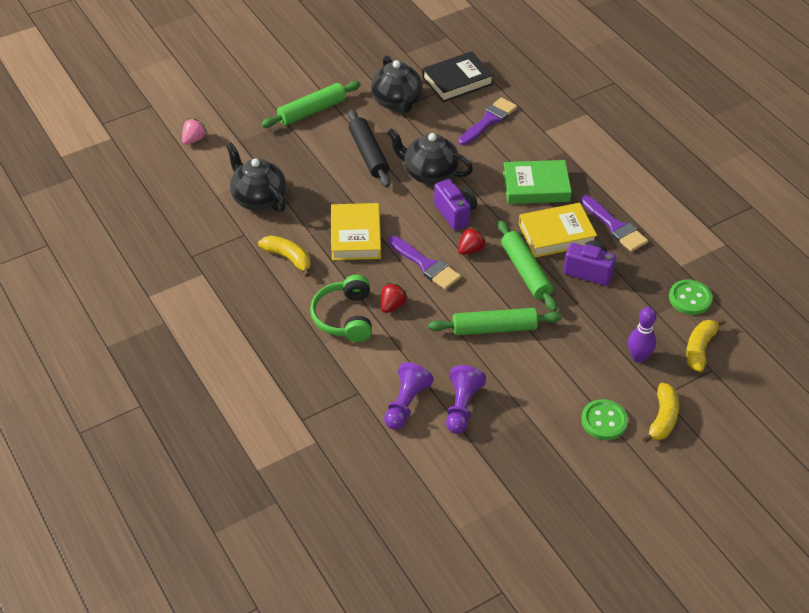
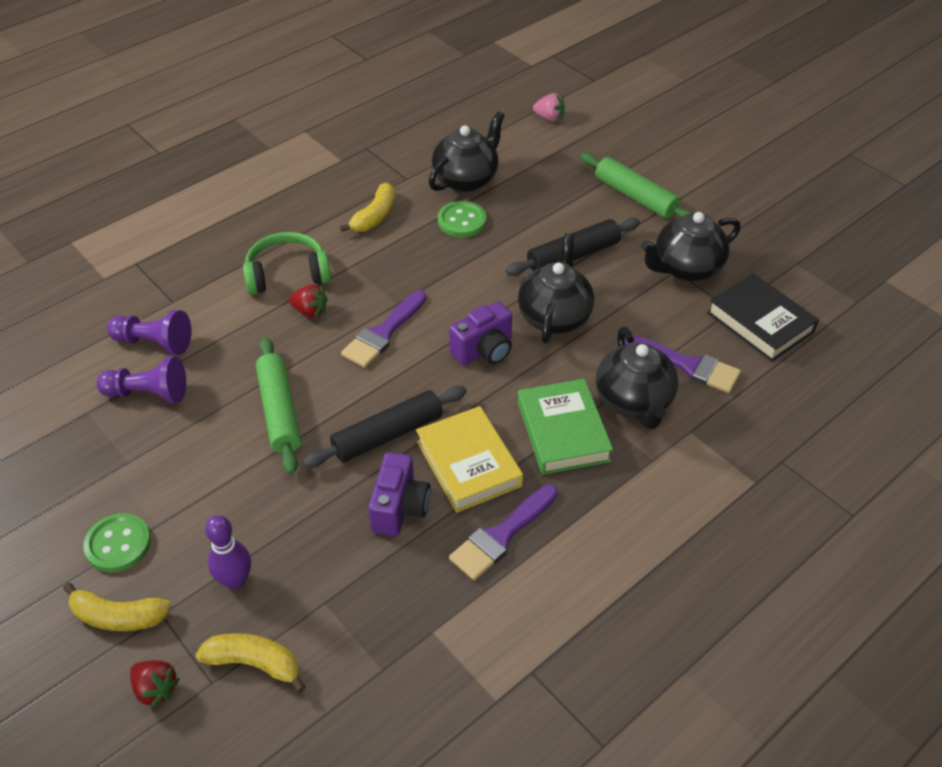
camera: 80 degrees right, 0 degrees up
(355, 236) = (422, 264): yellow book -> none
(470, 250) = (419, 373): red strawberry -> red strawberry (156, 689)
(516, 150) = (634, 401): none -> black teapot
(525, 271) = (387, 435): green rolling pin -> black rolling pin
(690, 298) = (361, 646): green button -> green button (462, 221)

